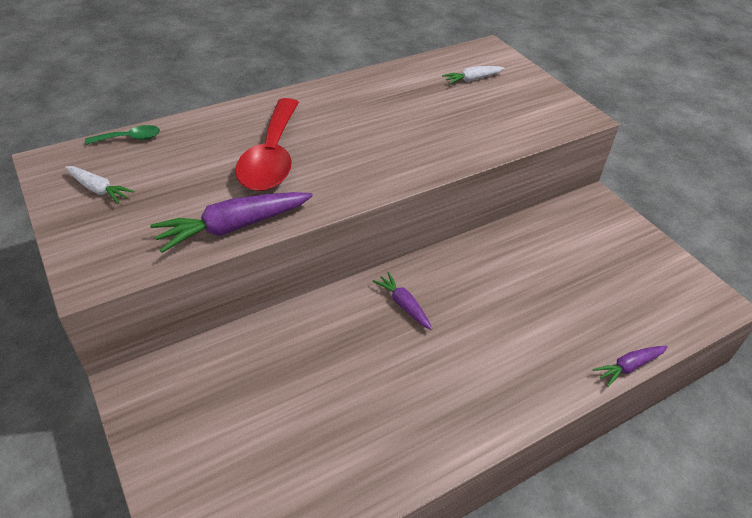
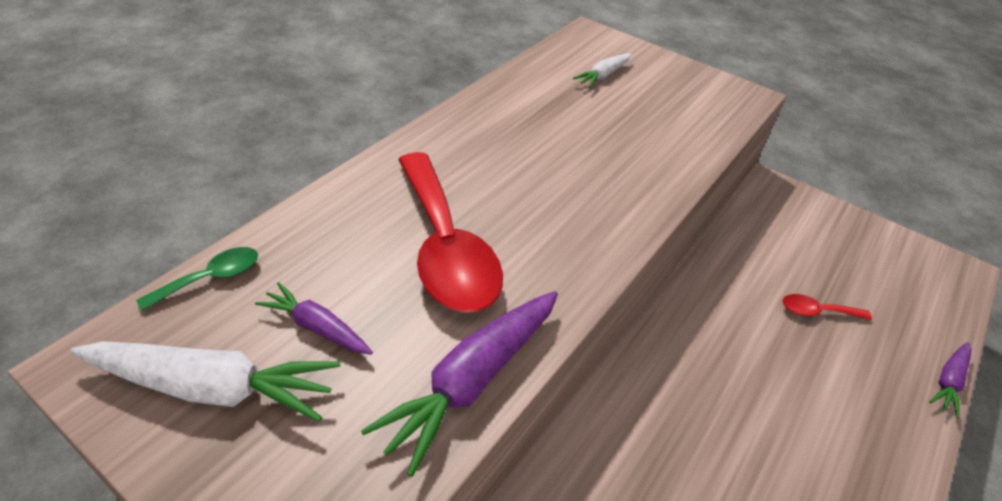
camera: 25 degrees left, 0 degrees up
(98, 189) = (214, 388): white carrot -> white carrot, size x1.77
(403, 305) = (678, 394): purple carrot -> purple carrot (317, 327)
(556, 291) = (817, 311): none -> red spoon

